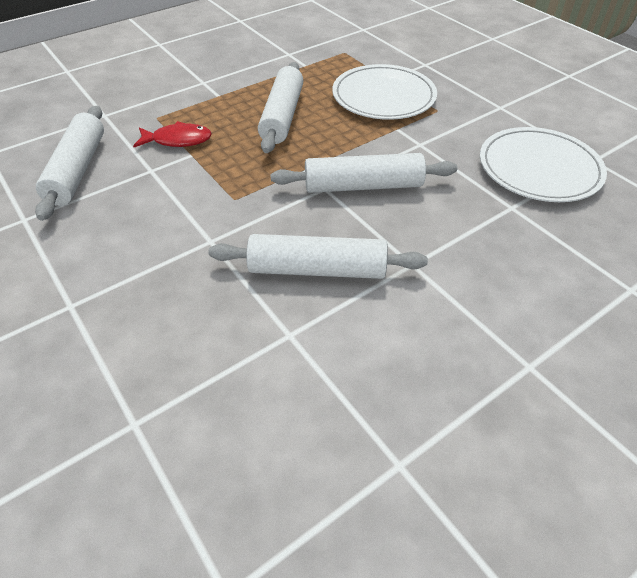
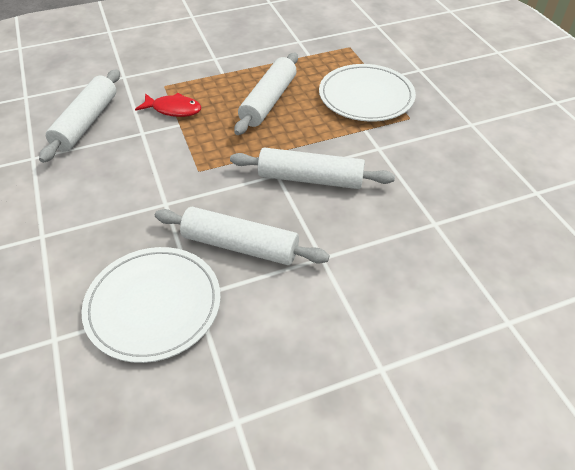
camera: 15 degrees right, 0 degrees up
(539, 168) = (478, 191): white plate -> white plate (153, 305)

